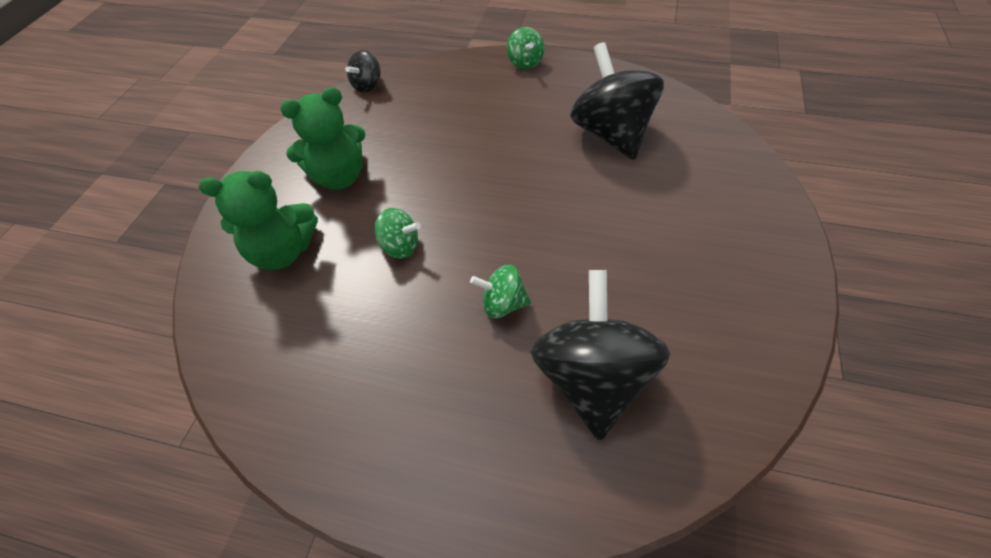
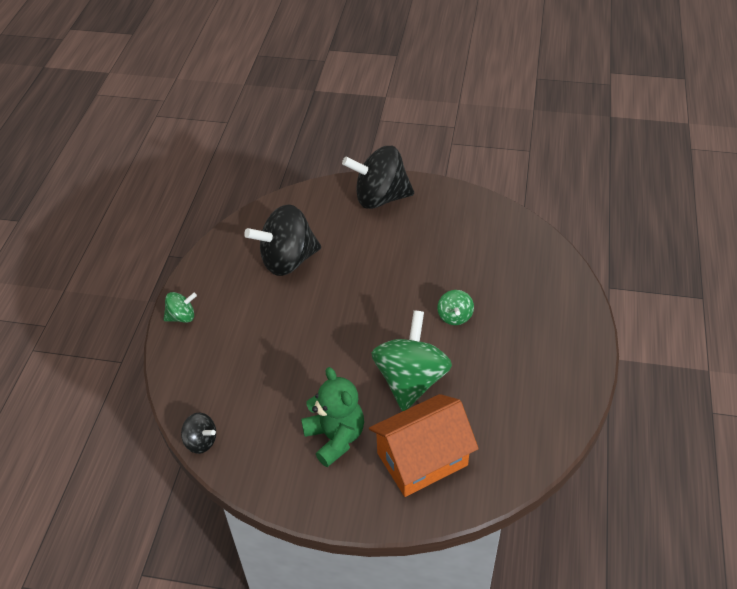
camera: 95 degrees left, 5 degrees down
(283, 252) = (422, 459): green teddy bear -> orange house
(400, 247) = (411, 380): green spinning top -> green spinning top, size x2.07
(592, 379) = (500, 273): black spinning top -> black spinning top (380, 198)

